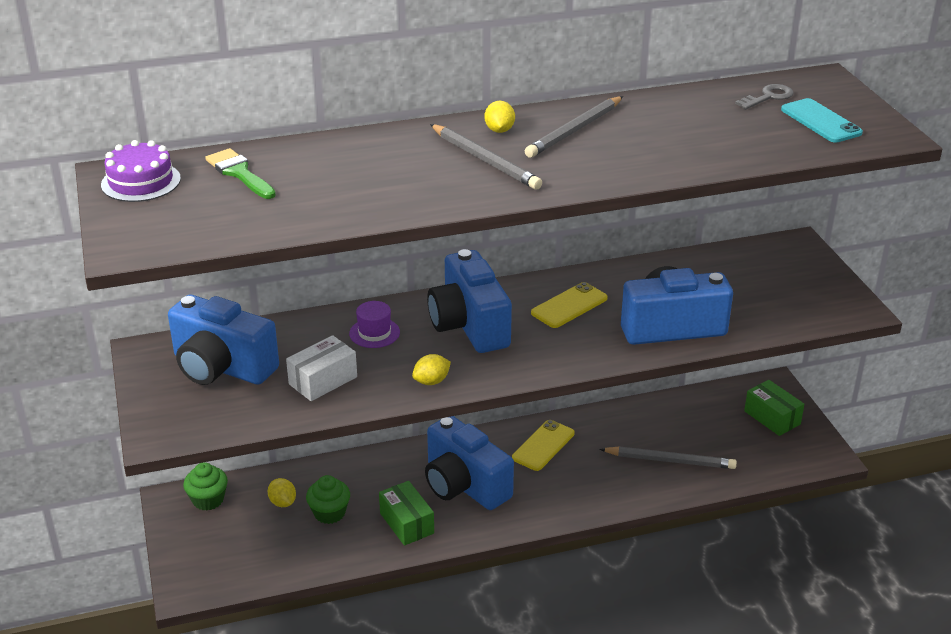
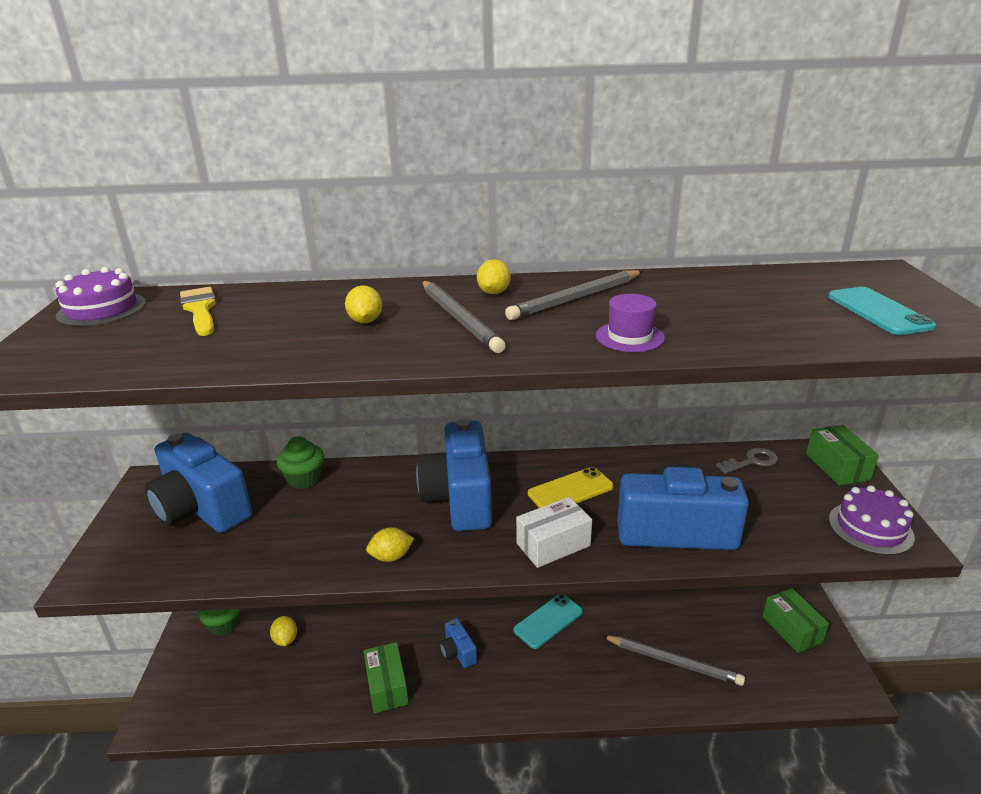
camera: 15 degrees right, 5 degrees down
(239, 173) = (200, 309): green brush -> yellow brush
(323, 380) = (285, 538): white box -> white box (553, 544)
(329, 513) = (321, 660): green cupcake -> green cupcake (304, 479)
(374, 333) = (363, 493): purple hat -> purple hat (629, 337)
(404, 170) = (365, 321): none -> yellow lemon
(464, 485) = (458, 652): blue camera -> blue camera, size x0.46
(543, 445) = (548, 621): yellow phone -> turquoise phone
(768, 97) = (814, 284): grey key -> grey key (751, 461)
(799, 255) = (837, 467): none -> green box
(830, 304) = (870, 528): none -> purple cake

